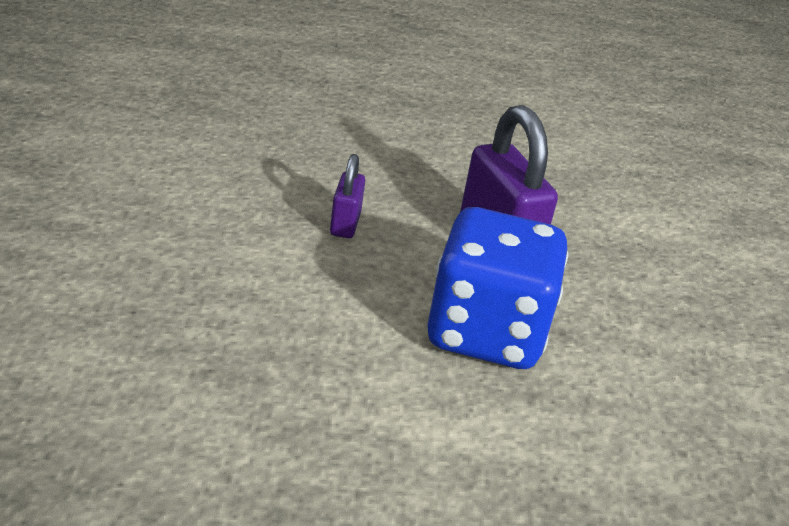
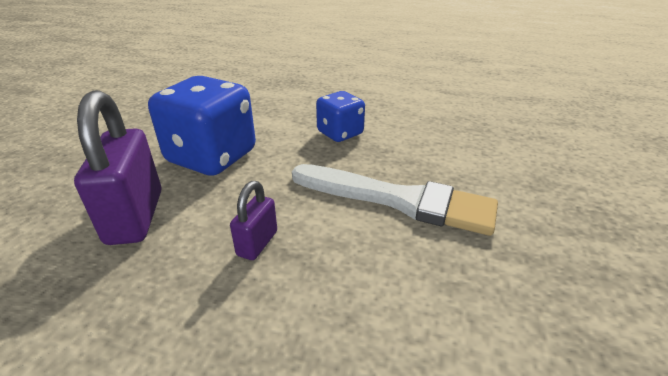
camera: 160 degrees left, 0 degrees up
(187, 279) = (399, 200): none -> white brush
(296, 408) = (340, 133): none -> blue dice

